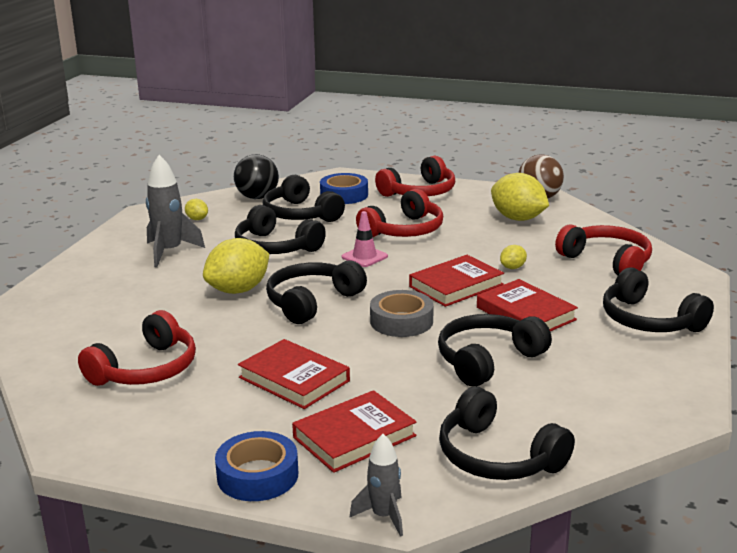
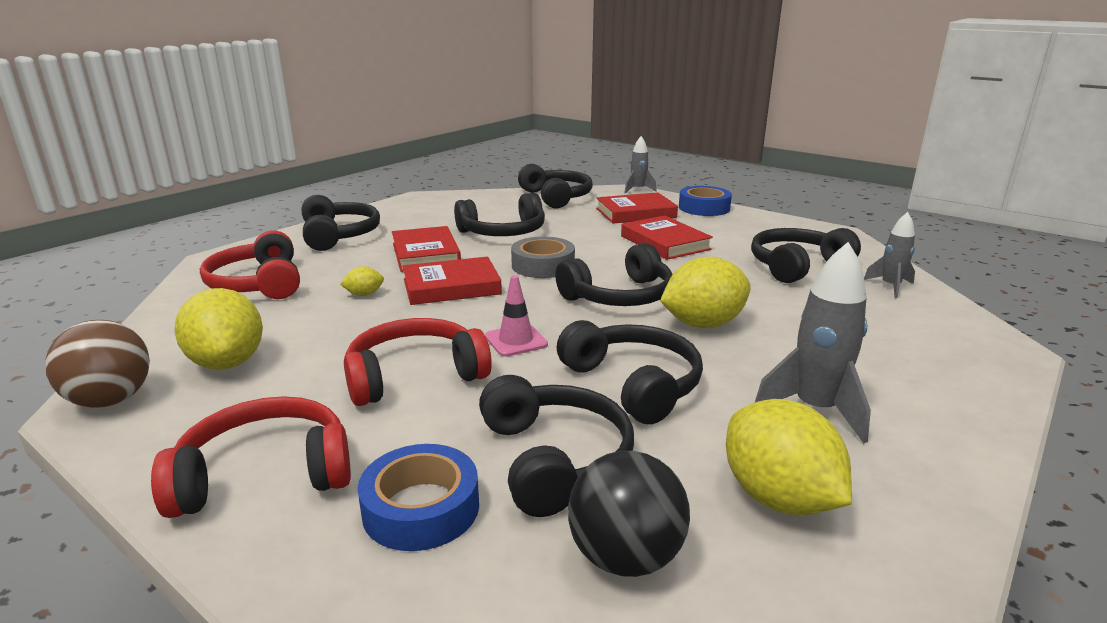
camera: 160 degrees left, 0 degrees up
(62, 358) = (890, 286): none -> grey rocket
(146, 369) = (797, 266): red headphones -> black headphones
(197, 219) = (778, 498): yellow lemon -> yellow lemon, size x2.17

